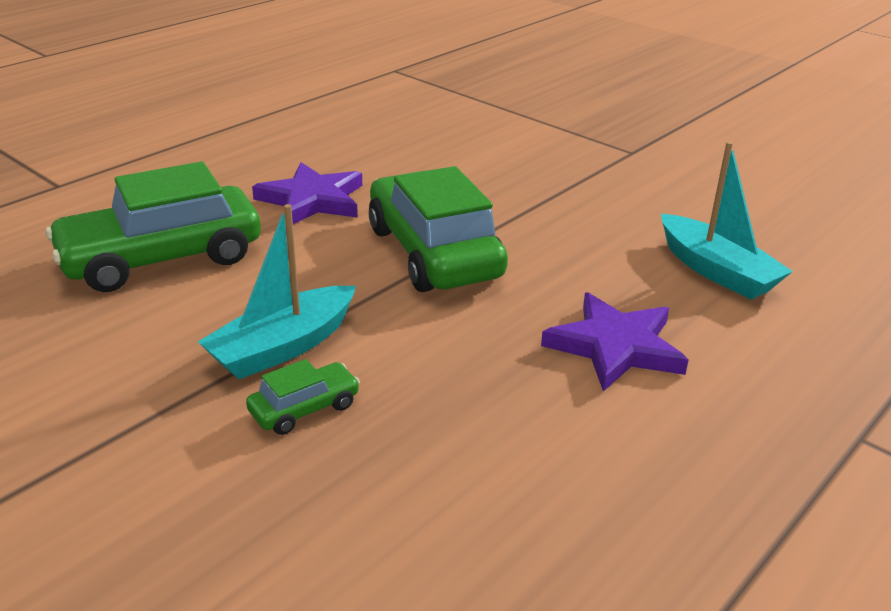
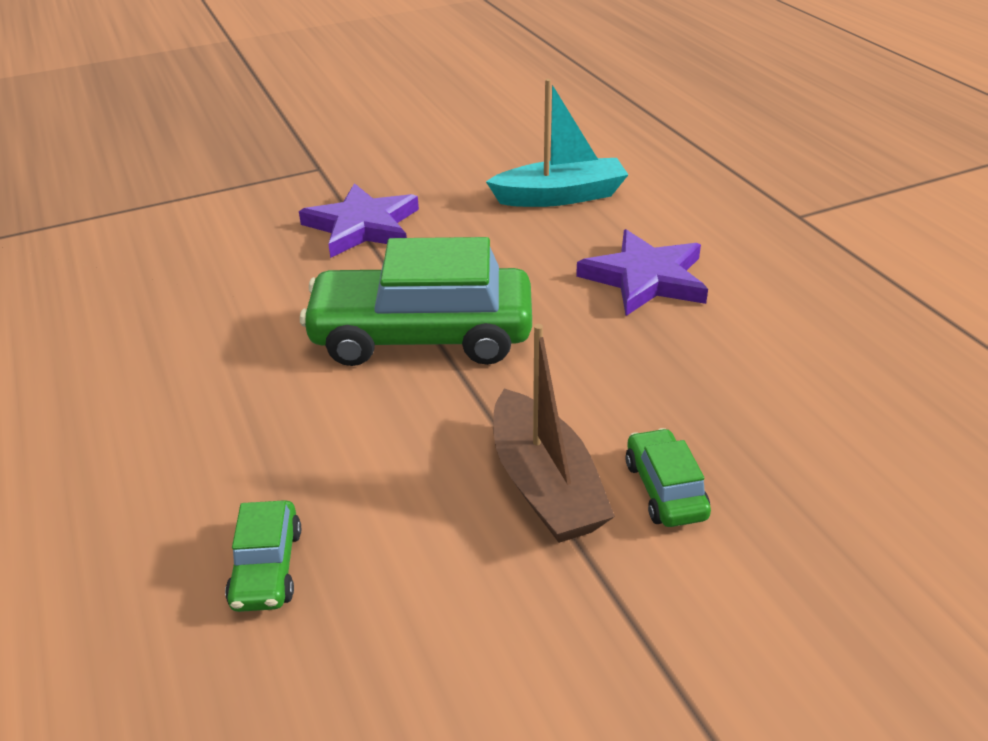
camera: 65 degrees left, 5 degrees up
(162, 258) = (267, 568): green car -> green car, size x0.45
(283, 347) = (545, 485): turquoise boat -> brown boat
(312, 200) = (225, 399): purple star -> purple star (362, 226)

